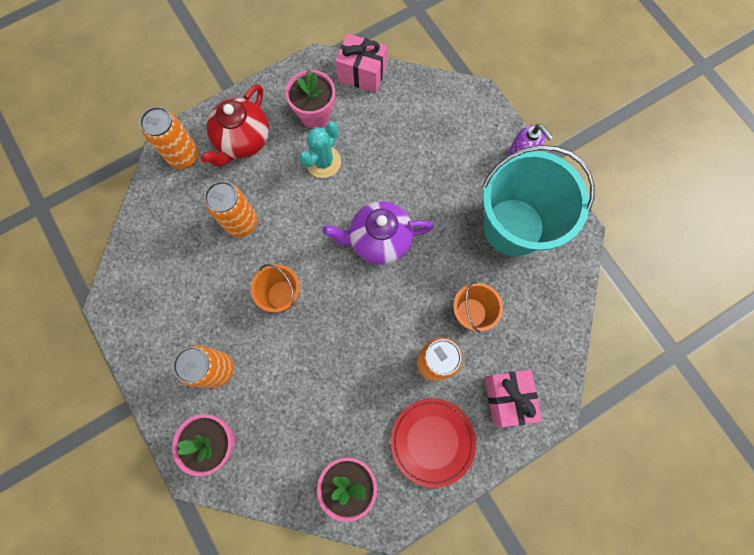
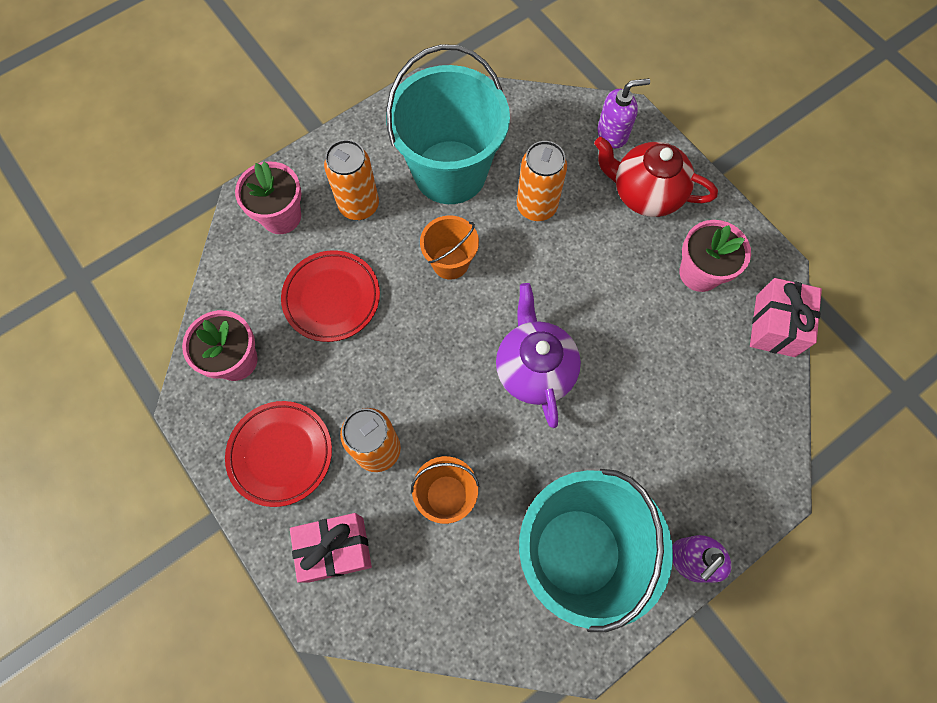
camera: 85 degrees right, 5 degrees down
(184, 156) = (612, 133): orange can -> purple soap dispenser
(197, 289) = (450, 172): none -> turquoise bucket
(302, 396) = (332, 298): none -> red plate
(323, 162) = (633, 290): turquoise cactus -> none

